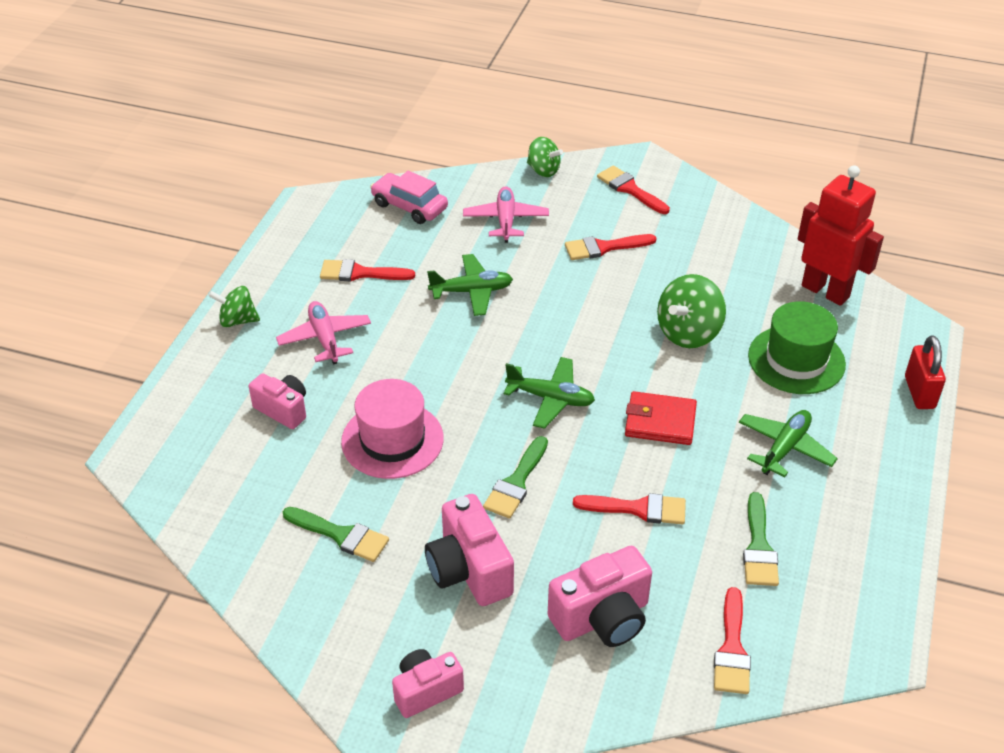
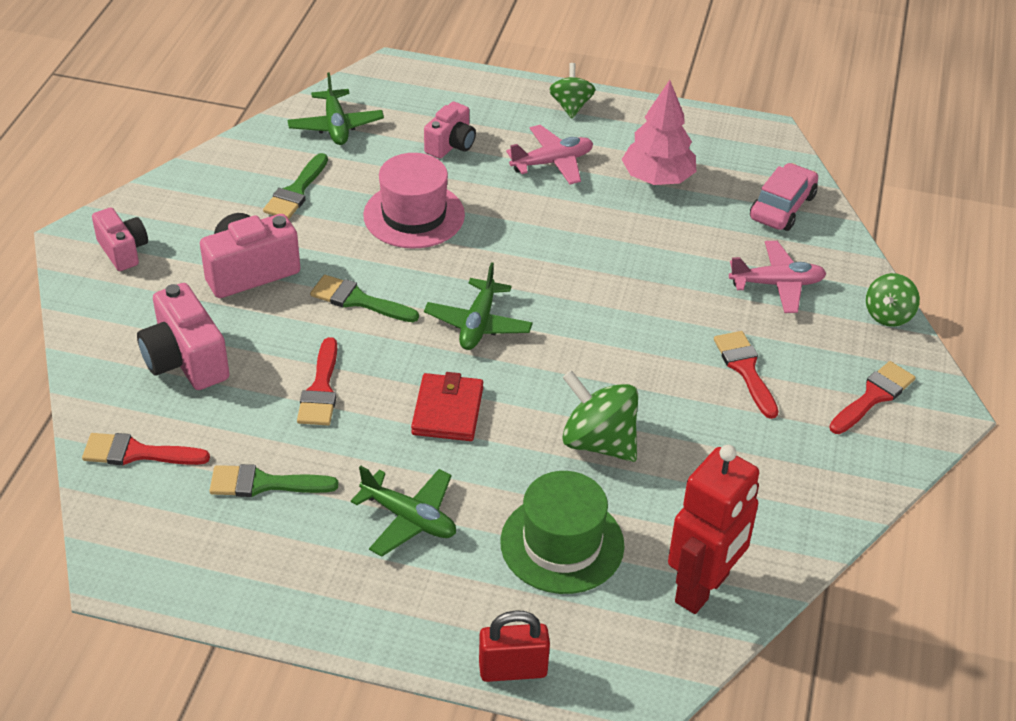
camera: 85 degrees right, 0 degrees up
(360, 273) = (657, 178): red brush -> pink tree
(471, 291) = (642, 260): green plane -> green plane (336, 126)

